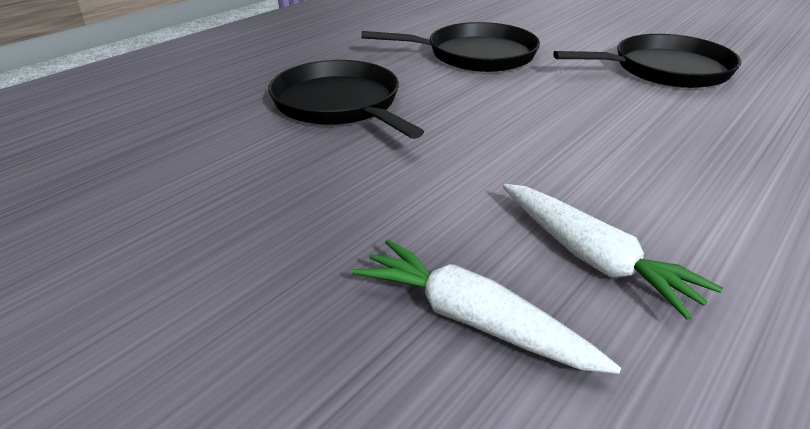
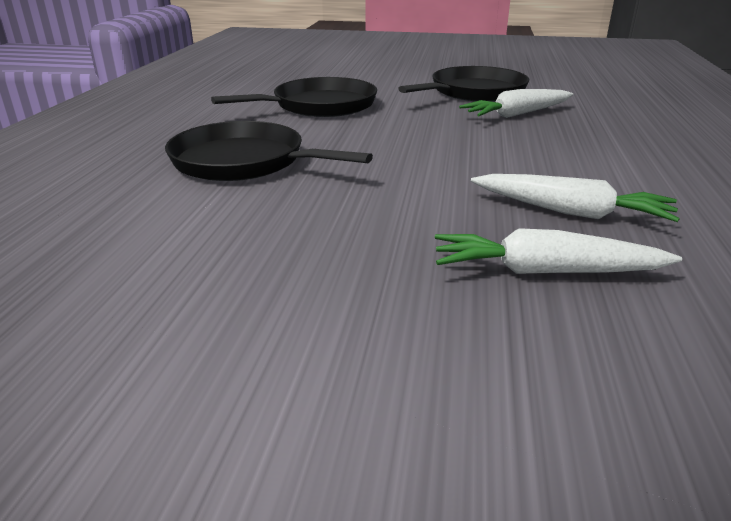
camera: 30 degrees left, 5 degrees down
(683, 111) = (517, 114): none -> white carrot

